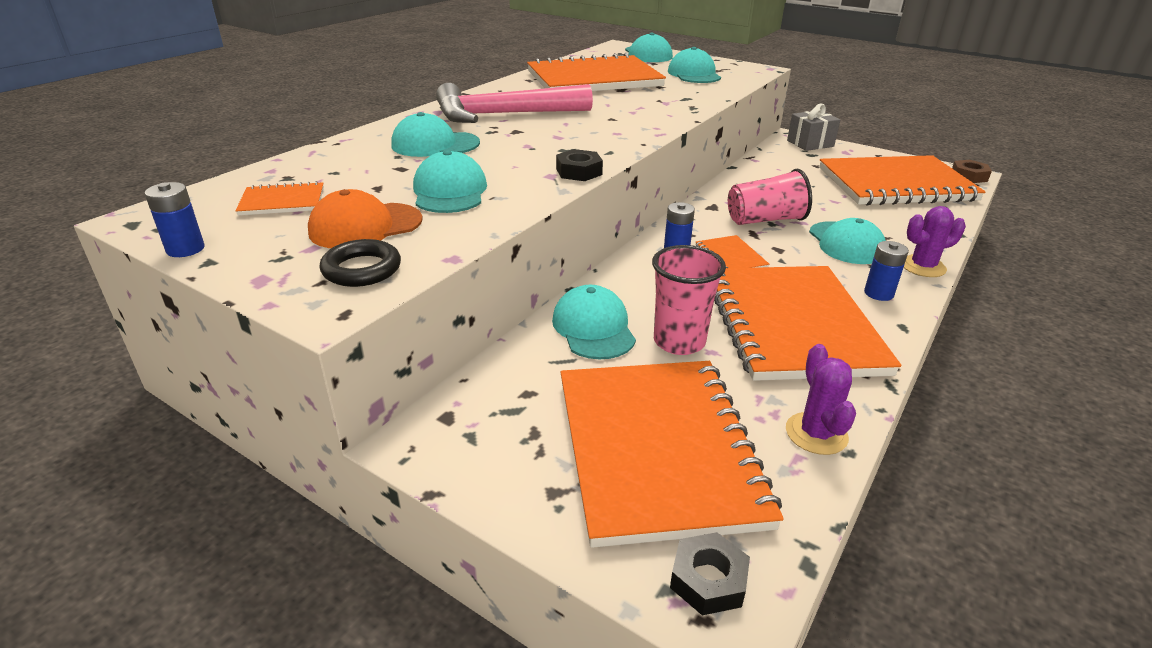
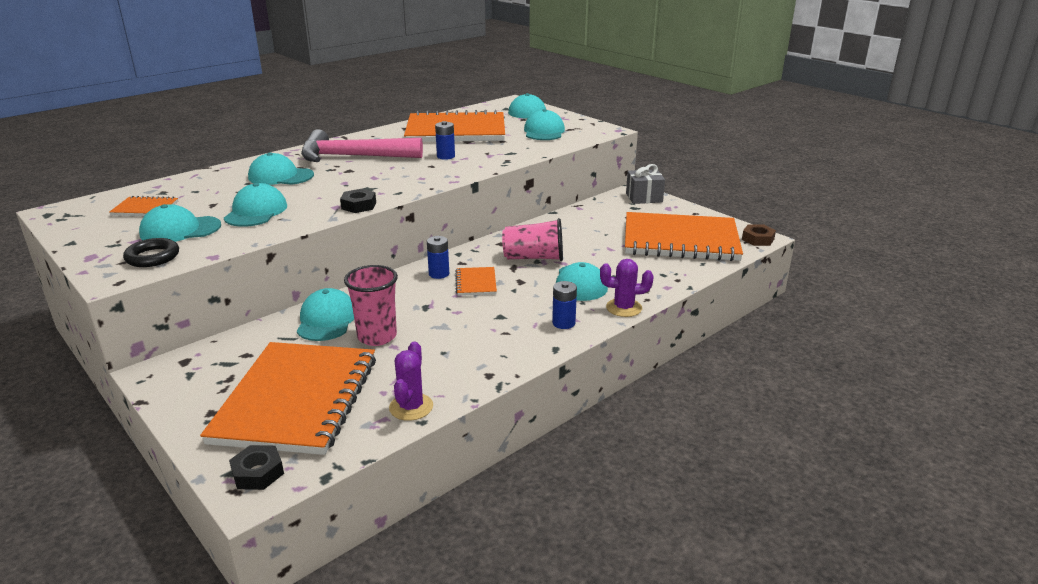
camera: 15 degrees right, 5 degrees down
(185, 249) = (64, 233): blue battery -> blue battery (446, 156)
(365, 226) = (180, 230): orange cap -> turquoise cap
(791, 325) = (470, 336): orange notebook -> none

